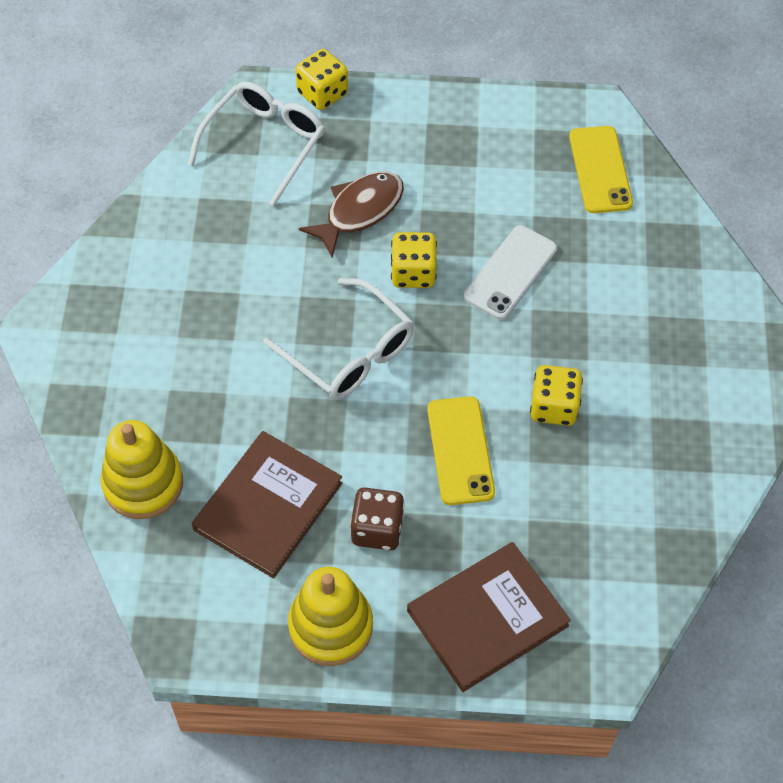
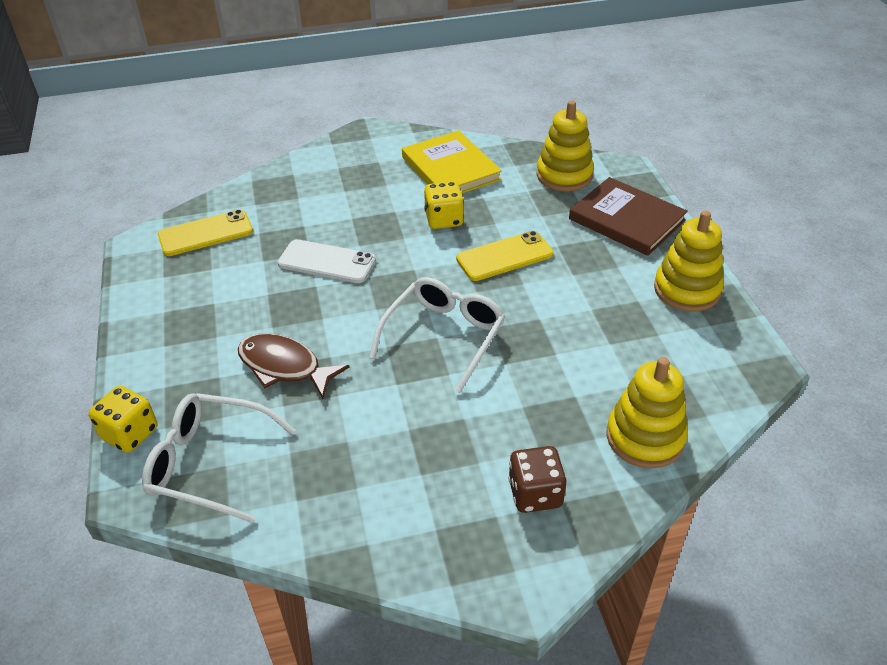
camera: 105 degrees left, 15 degrees down
(268, 506) = (614, 348): brown book -> none
(377, 529) = (595, 284): brown dice -> brown dice (535, 494)
(413, 273) = (345, 316): yellow dice -> none
(611, 581) = (564, 175): none -> yellow stacking toy
(666, 445) = (450, 168): none -> yellow book

